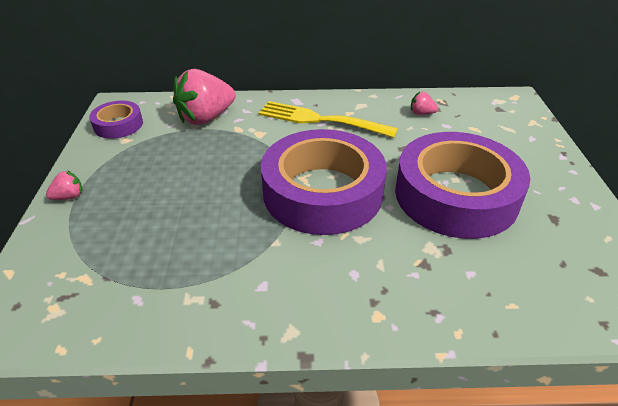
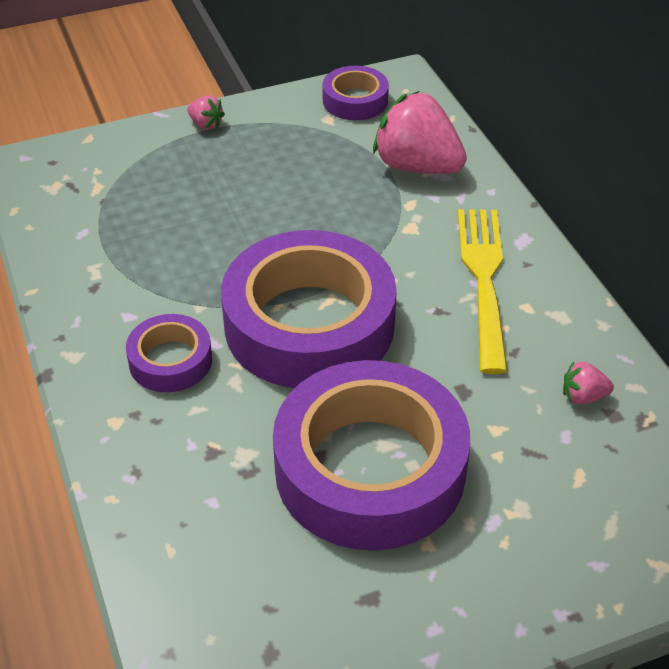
camera: 70 degrees right, 5 degrees up
(325, 269) = (170, 360): none -> purple tape
(421, 113) = (583, 396): pink strawberry -> pink strawberry turned 90 degrees counterclockwise

